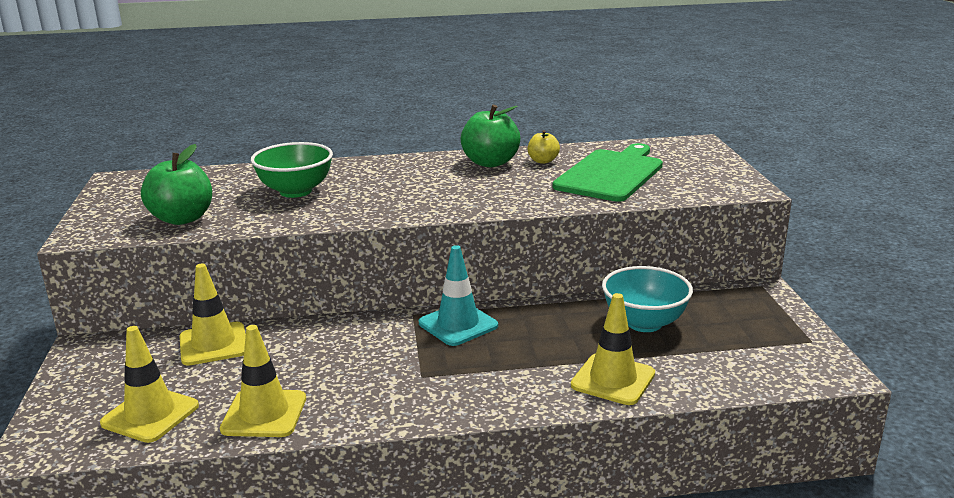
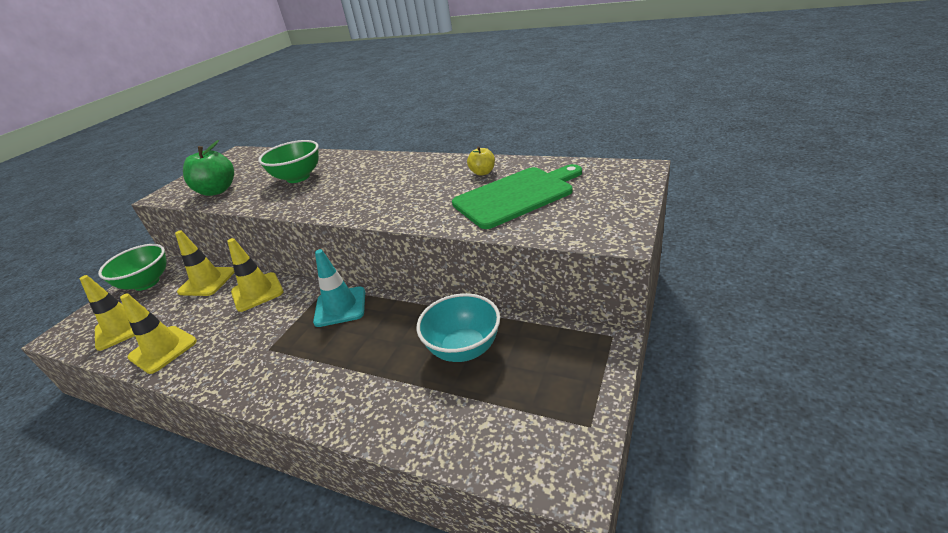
camera: 35 degrees right, 10 degrees up
(100, 367) = (147, 283): none -> green bowl
(490, 163) = (444, 169): green apple -> none
(613, 379) = (375, 404): yellow traffic cone -> yellow traffic cone (257, 292)

